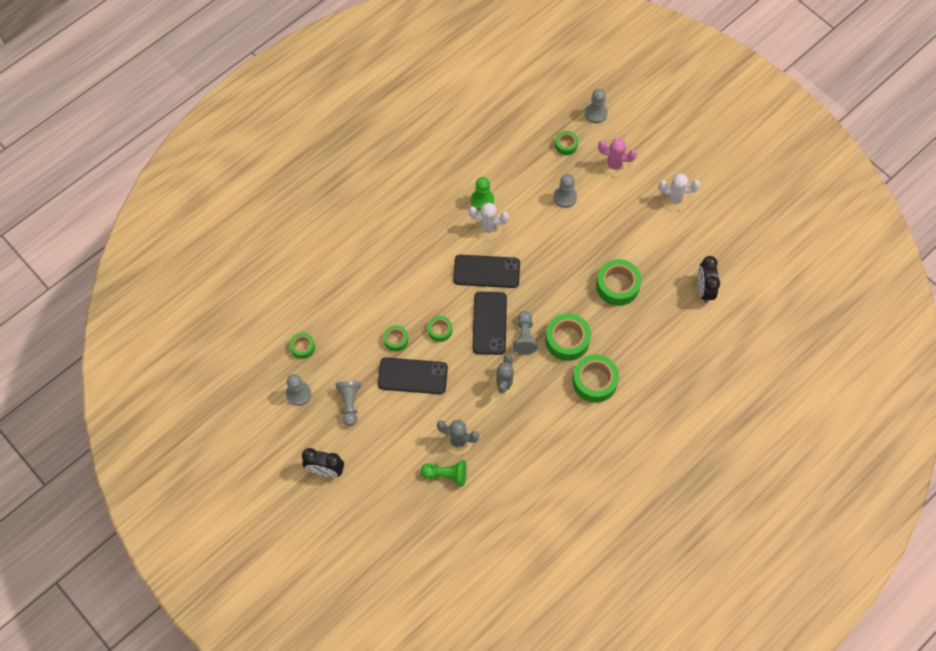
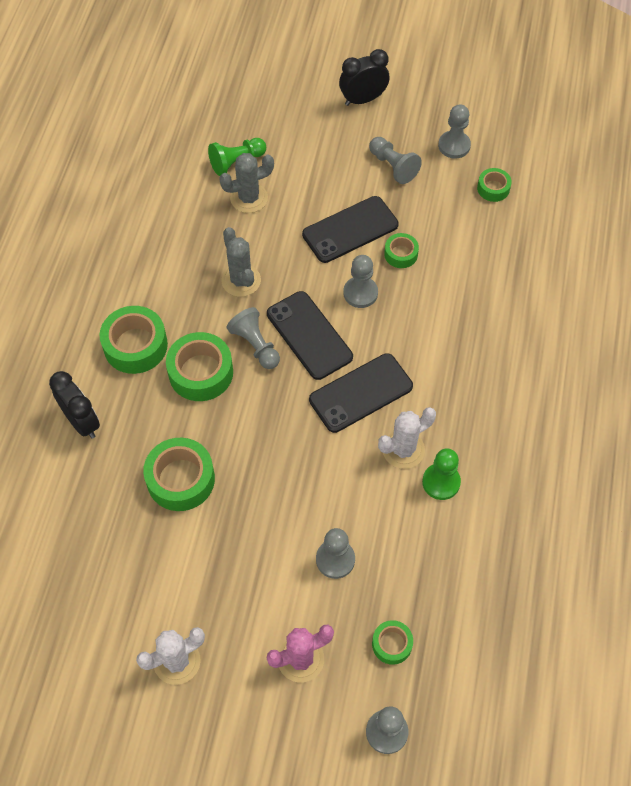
camera: 145 degrees right, 5 degrees down
(440, 330) = (360, 293): green tape -> grey pawn
(704, 289) = (58, 548): black clock -> black clock (82, 422)

